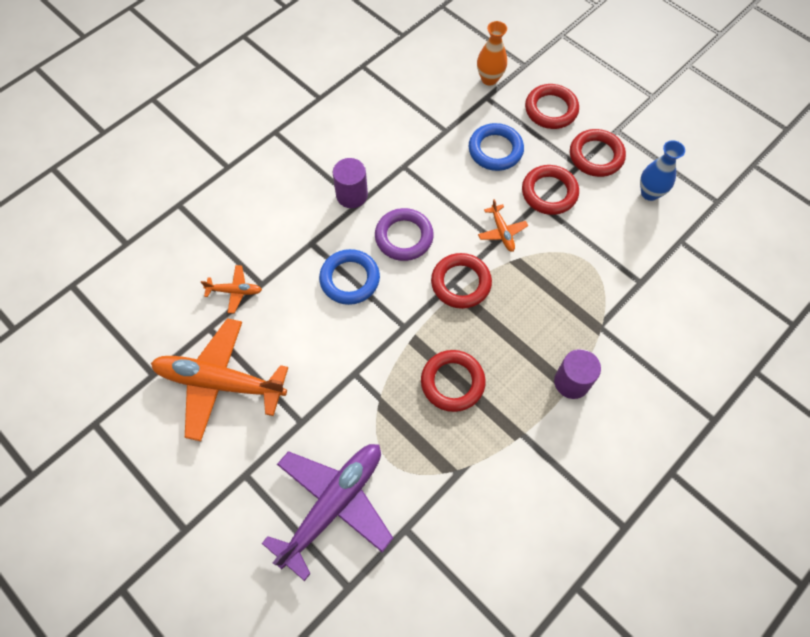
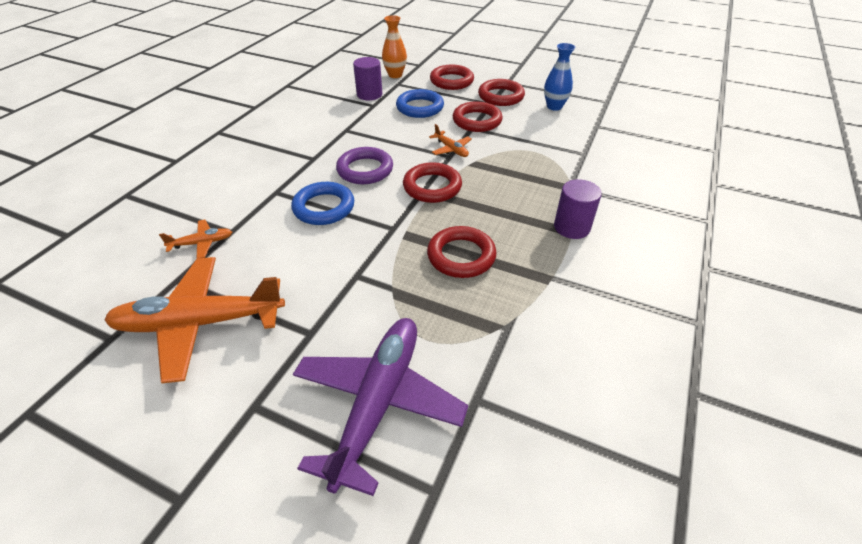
camera: 20 degrees left, 20 degrees down
(352, 195) = (305, 154): purple cylinder -> purple cylinder (369, 94)

